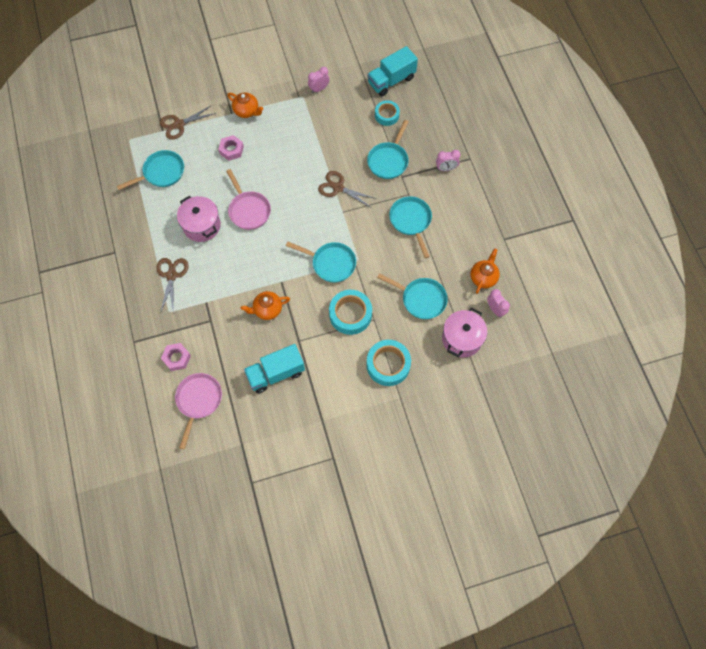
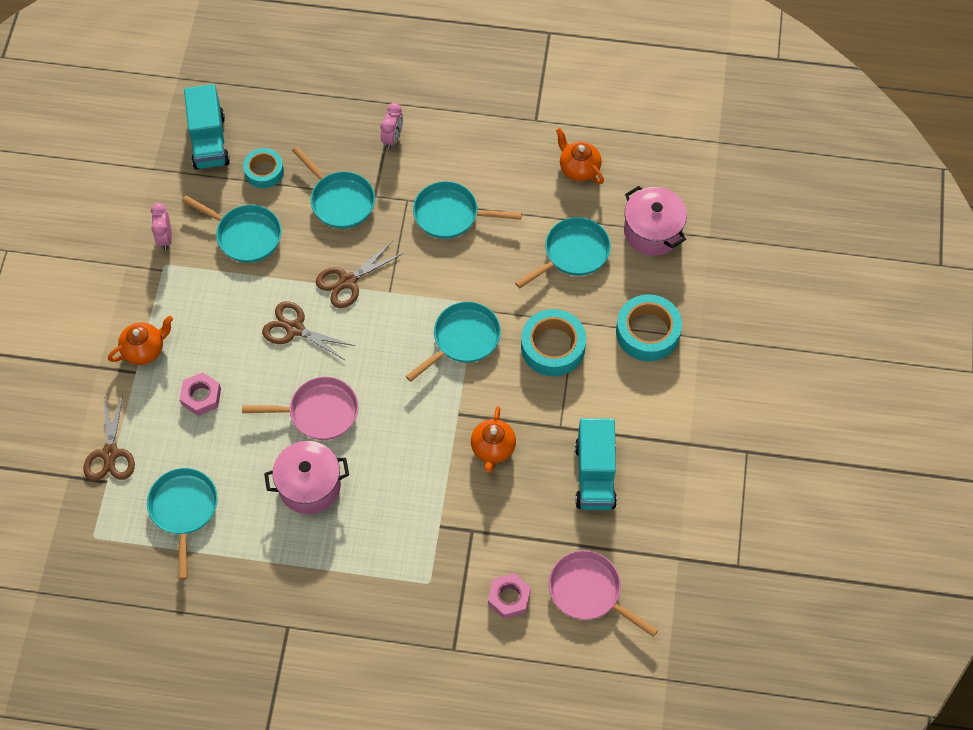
camera: 65 degrees left, 5 degrees down
(171, 275) = (371, 558): brown scissors -> brown scissors (295, 329)
(341, 125) = (245, 235): none -> turquoise pan
(495, 309) = (630, 176): pink clock -> none

